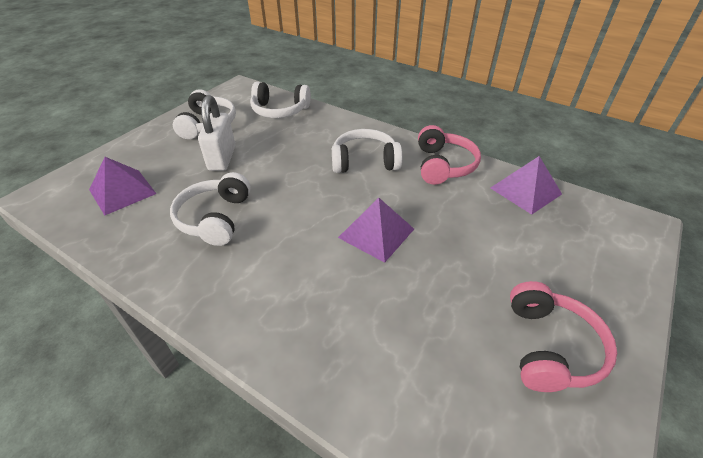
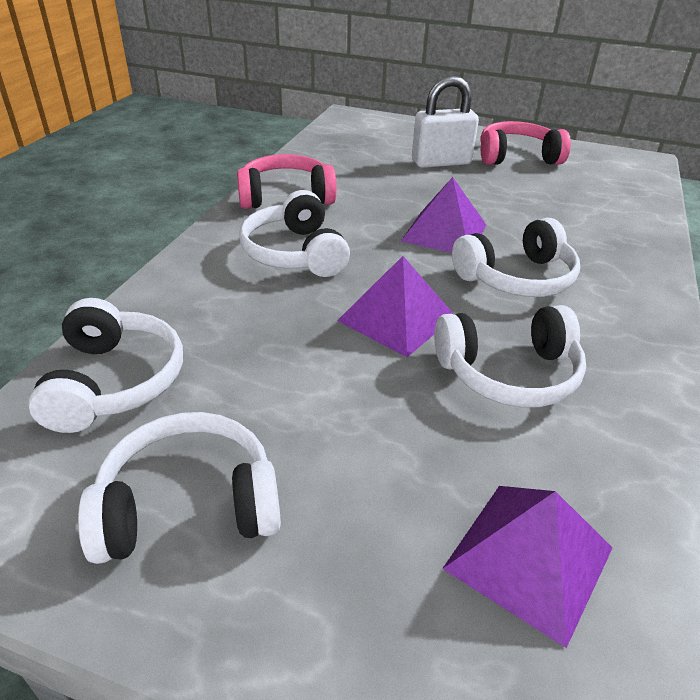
camera: 105 degrees left, 5 degrees down
(222, 158) = (338, 421): white padlock -> white padlock (441, 162)
(301, 254) = (517, 278): none -> white headphones
(525, 190) = (320, 155): purple pyramid -> purple pyramid (396, 318)

